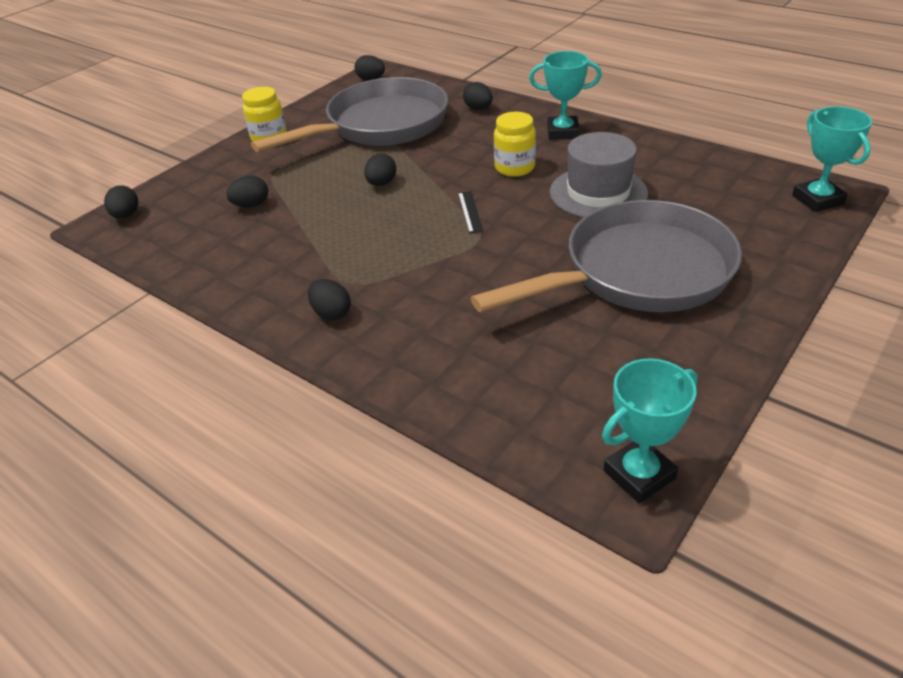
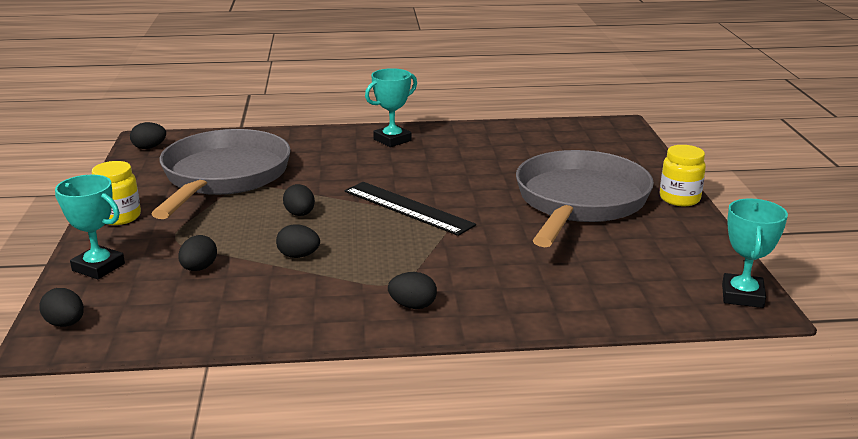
camera: 45 degrees left, 15 degrees down
(470, 212) = (407, 208): black ruler -> black ruler, size x2.12
(478, 109) = (295, 143): black egg -> black egg (298, 256)
(514, 168) = (394, 171): yellow jar -> yellow jar (679, 199)
(598, 193) = (480, 168): grey hat -> none
(817, 199) = (615, 131): turquoise trophy -> turquoise trophy (98, 267)

